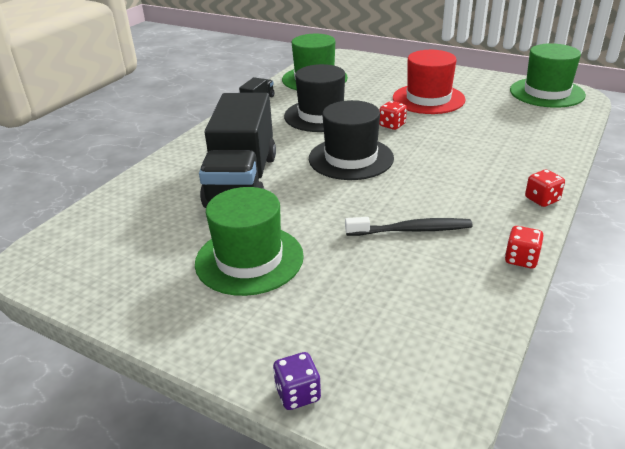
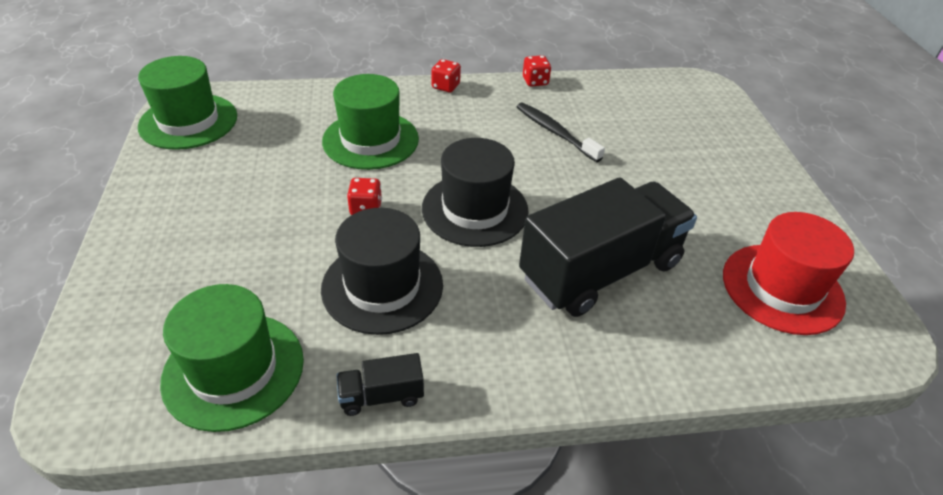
camera: 130 degrees left, 10 degrees up
(249, 259) = (690, 197): green hat -> green hat (370, 140)
(298, 394) = (746, 124): purple dice -> none
(428, 99) = (259, 205): red hat -> red hat (782, 288)

